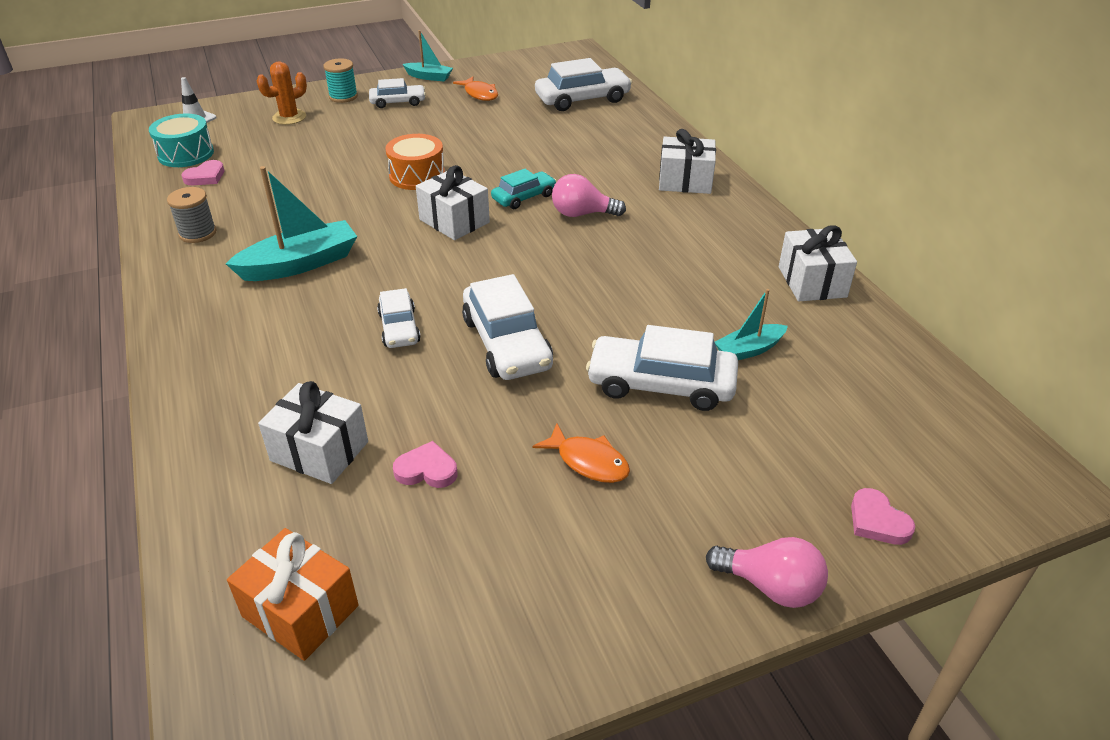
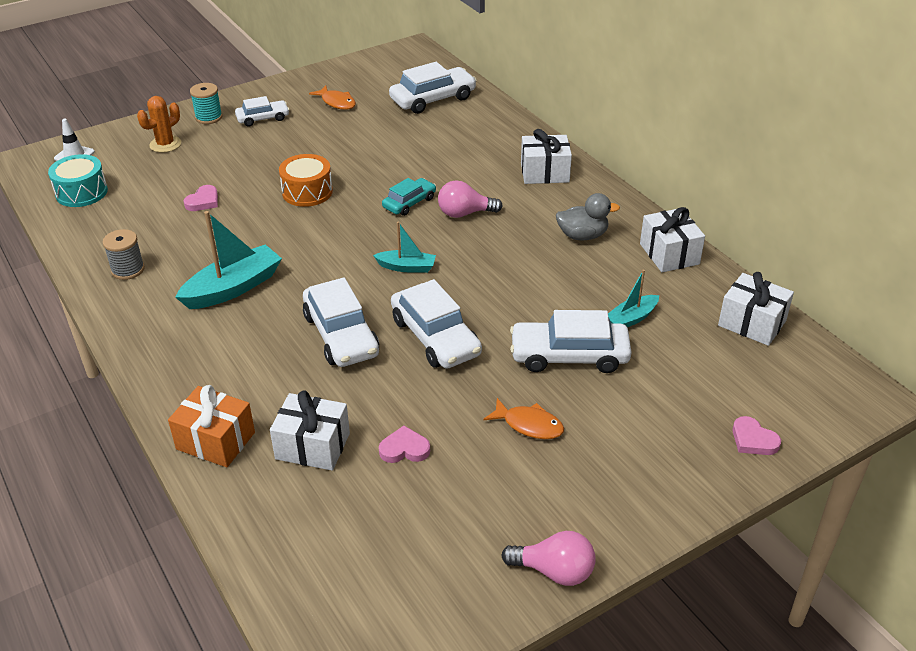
camera: 10 degrees left, 0 degrees up
(205, 177) = (111, 213): pink heart -> pink heart (203, 201)
(300, 611) = (344, 567): orange gift -> orange gift (215, 441)
(399, 328) = (341, 335): white car -> white car, size x1.69
(429, 77) = (283, 89): turquoise boat -> turquoise boat (406, 267)
(454, 221) = (355, 232): white gift -> white gift (752, 323)
(712, 251) = (582, 236): none -> grey duck
(770, 586) = (686, 498): pink light bulb -> pink light bulb (554, 571)

